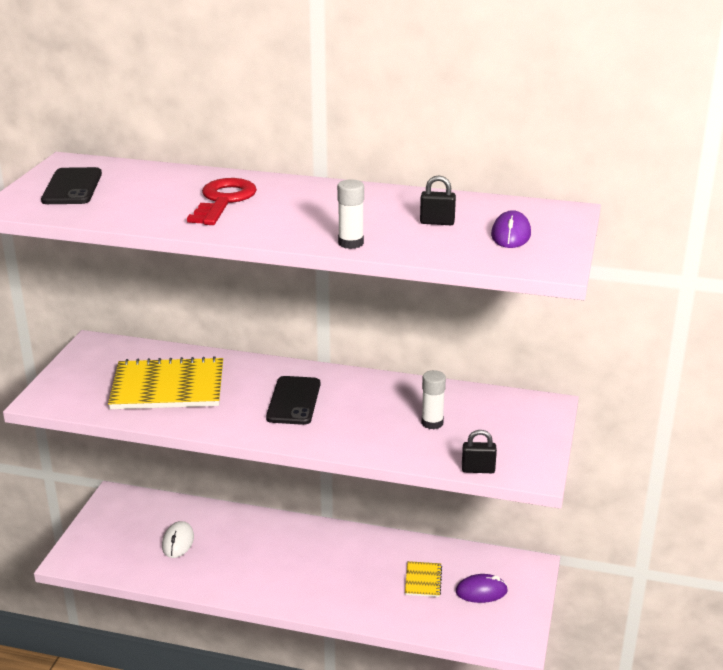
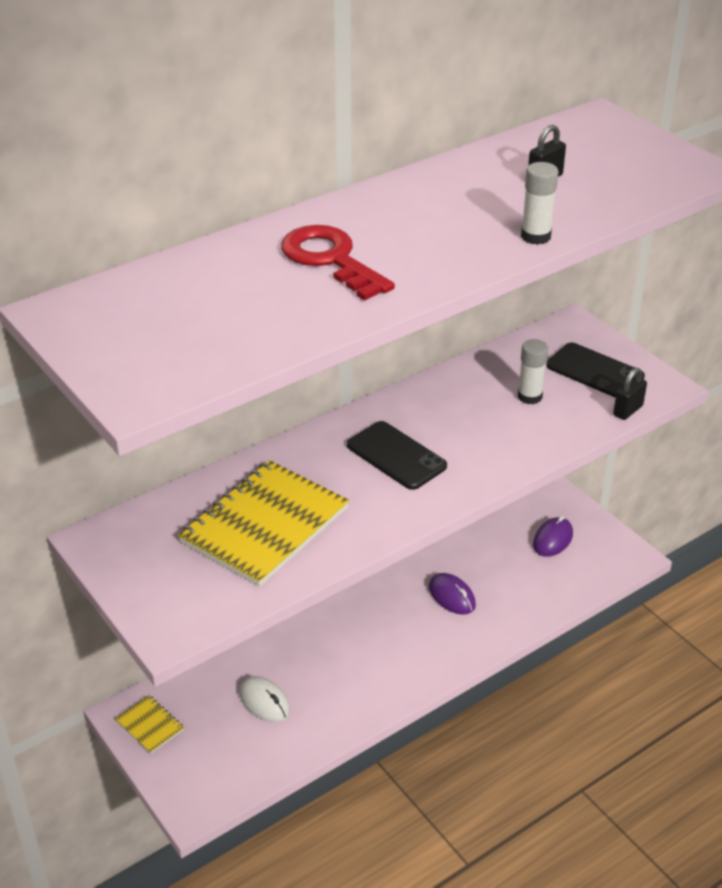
camera: 50 degrees left, 10 degrees up
(72, 187) = (143, 335): black phone -> black phone (594, 371)
(423, 580) = (503, 565): yellow notebook -> yellow notebook (150, 725)
(510, 235) = (616, 159): purple mouse -> purple mouse (451, 596)

